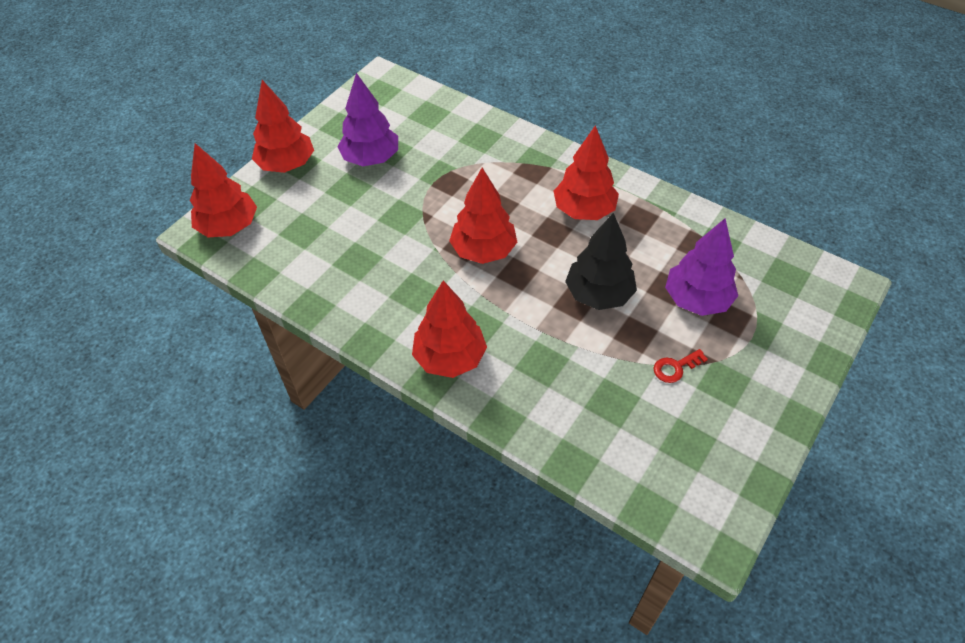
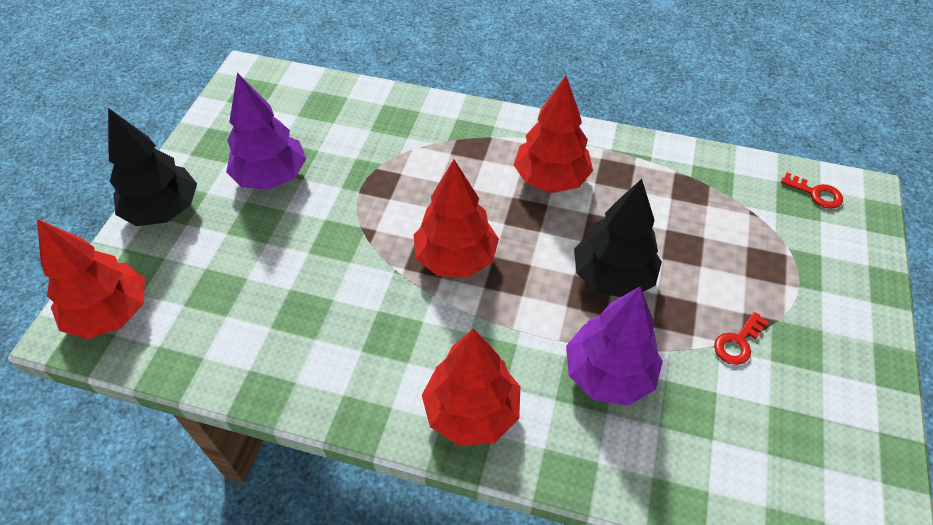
camera: 20 degrees left, 0 degrees up
(287, 165) = (163, 210): red tree -> black tree
(696, 300) = (721, 253): purple tree -> purple tree (608, 374)
(804, 275) = (816, 193): none -> red key

